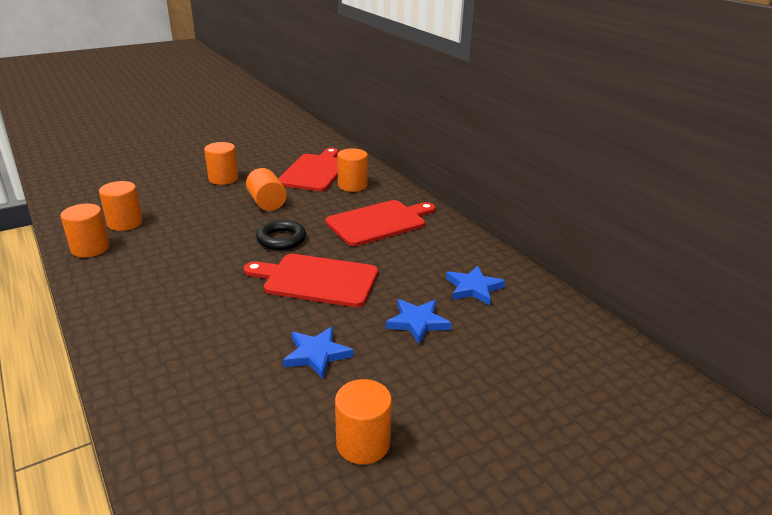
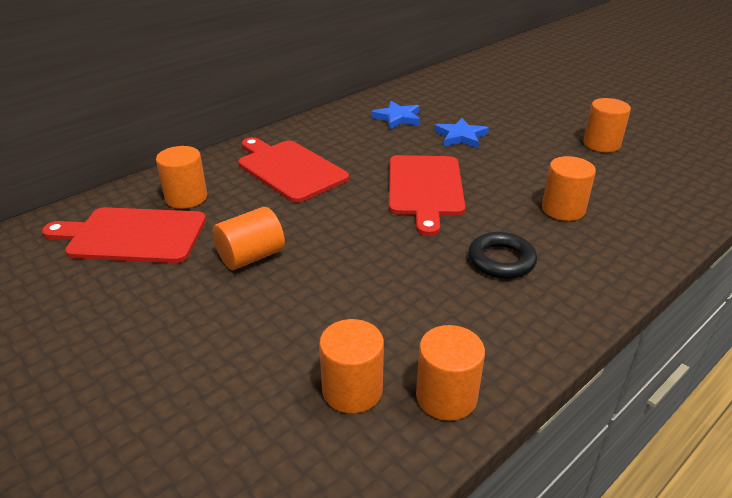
camera: 100 degrees left, 5 degrees up
(223, 179) = (158, 325): orange cylinder -> orange cylinder (563, 209)
(281, 239) = (350, 225): black ring -> black ring (501, 260)
(317, 354) = (532, 172): blue star -> none

